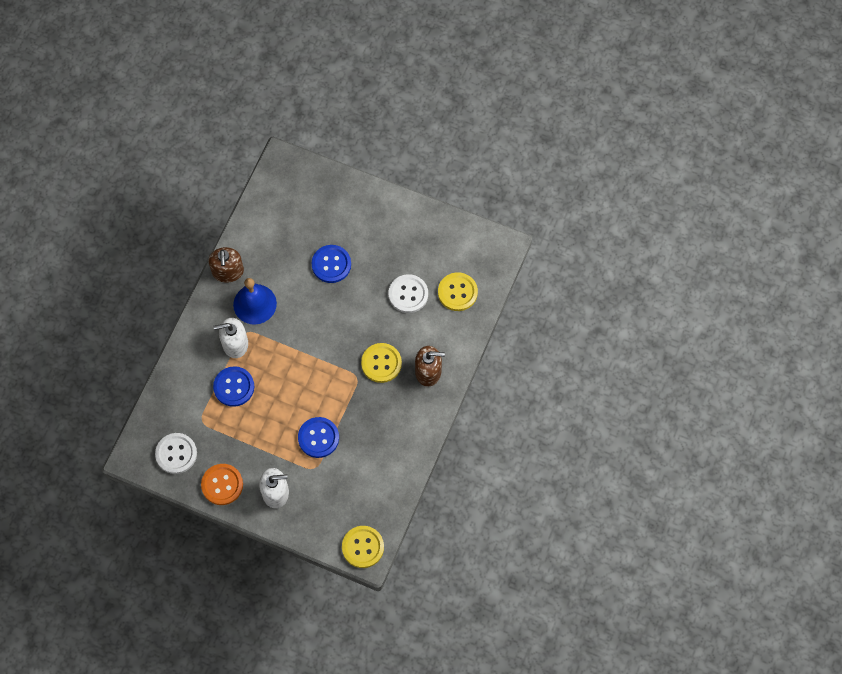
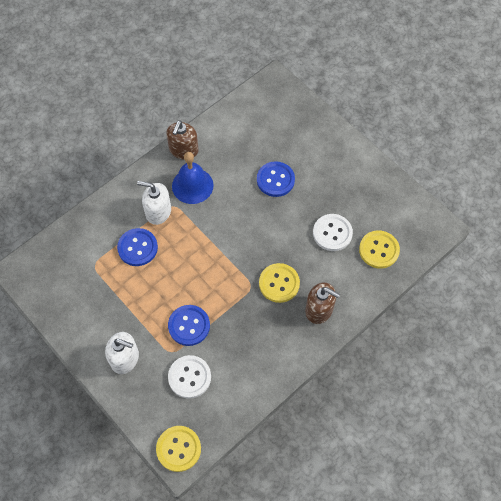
camera: 25 degrees right, 5 degrees down
(176, 454) = (57, 284): white button -> white button (189, 377)
(222, 485) = (81, 329): orange button -> none

